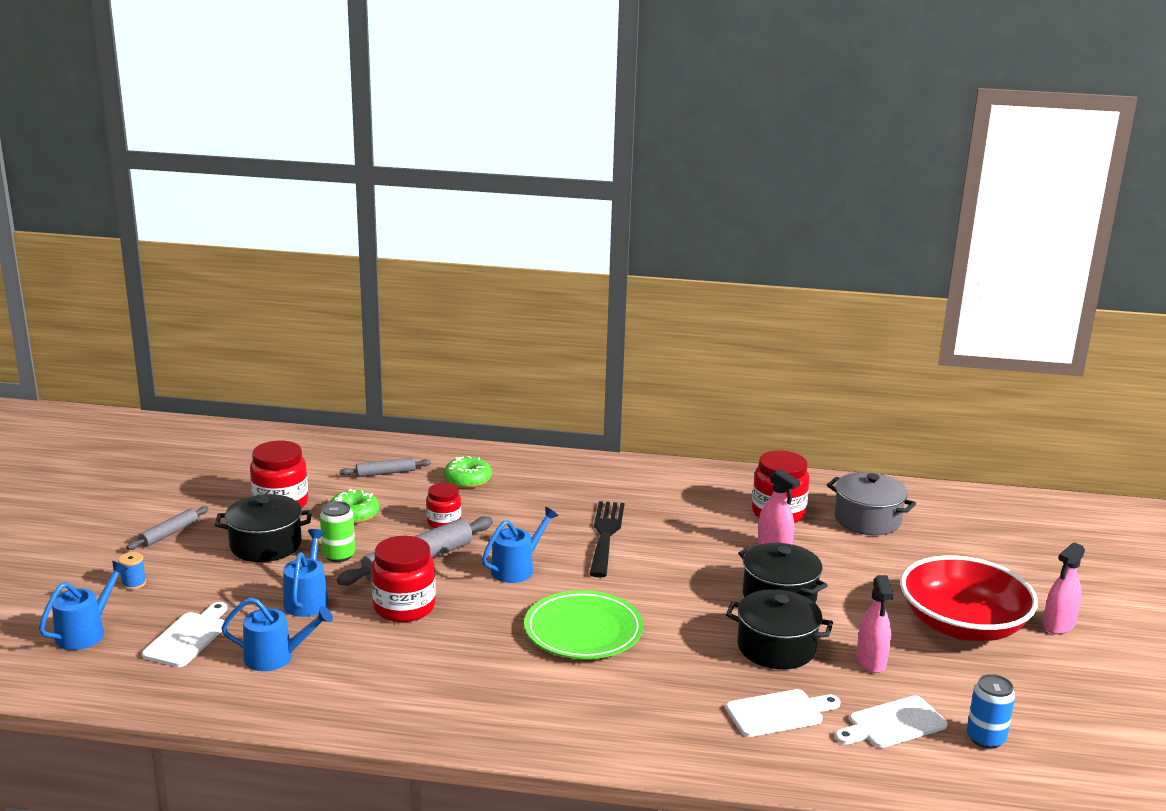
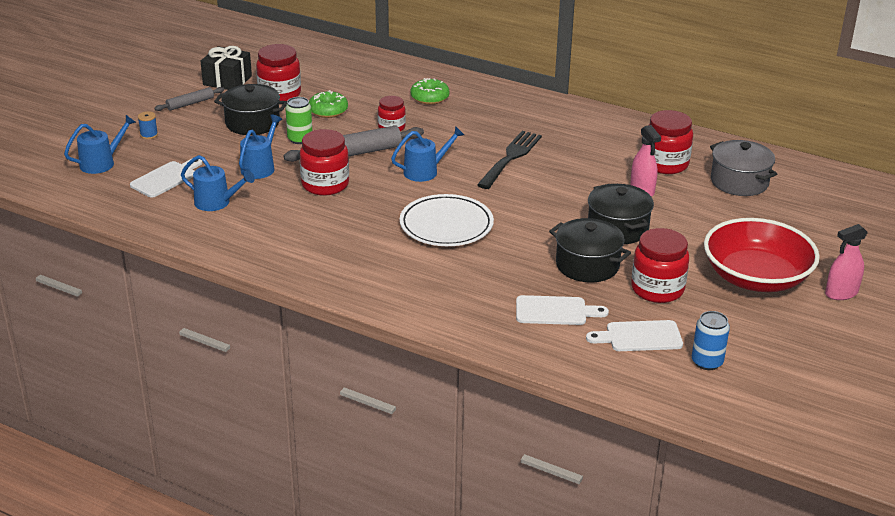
camera: 20 degrees right, 10 degrees up
(203, 497) = (227, 80): none -> black gift
(385, 473) = (370, 82): grey rolling pin -> none
(583, 630) = (446, 225): green plate -> white plate
(871, 661) = (657, 289): pink spray bottle -> red jar

